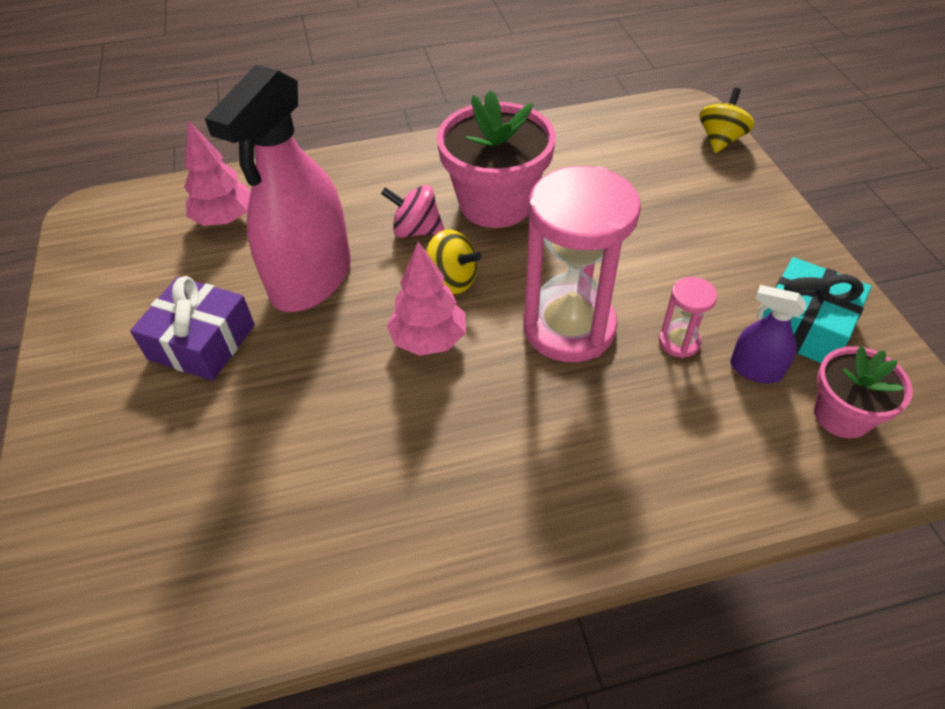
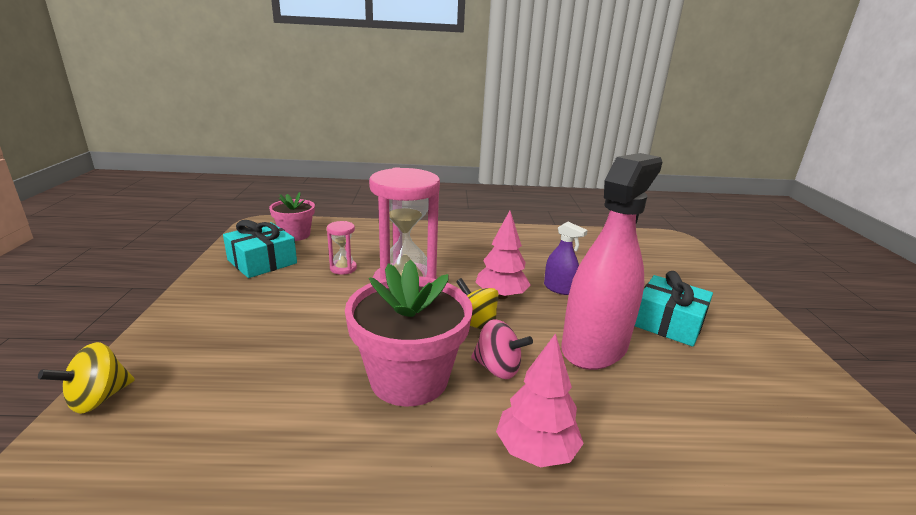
camera: 170 degrees left, 25 degrees down
(202, 342) = (668, 323): purple gift -> turquoise gift
(225, 219) = (712, 425): pink tree -> pink tree (536, 451)
(755, 370) = (315, 253): purple spray bottle -> purple spray bottle (559, 288)

